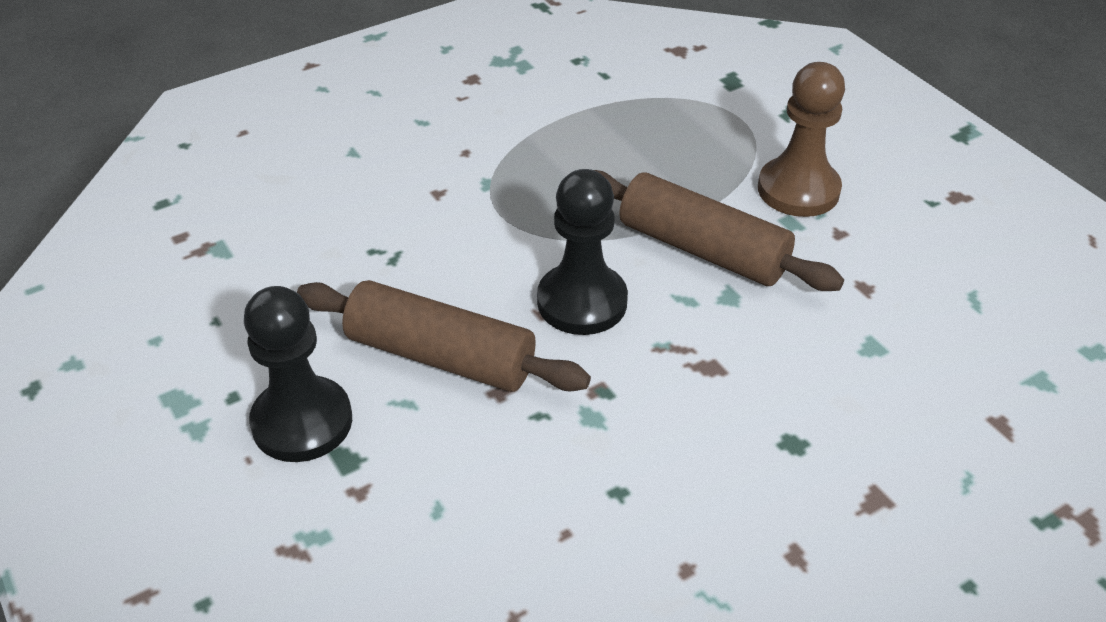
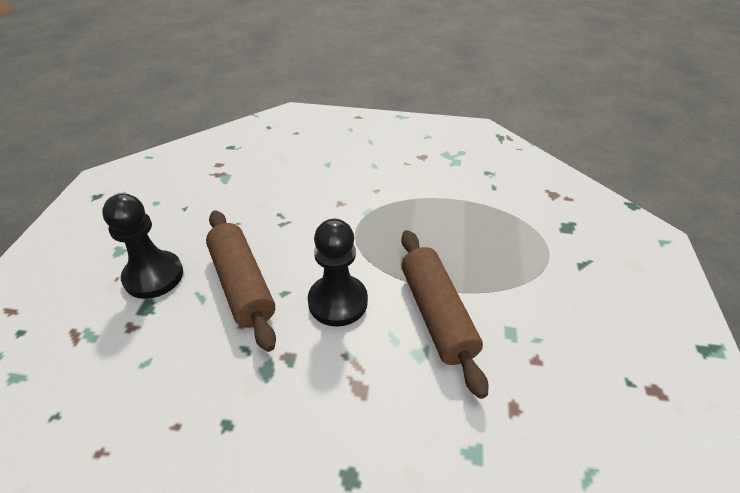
camera: 40 degrees right, 0 degrees up
(798, 190) = (538, 315): brown pawn -> none

